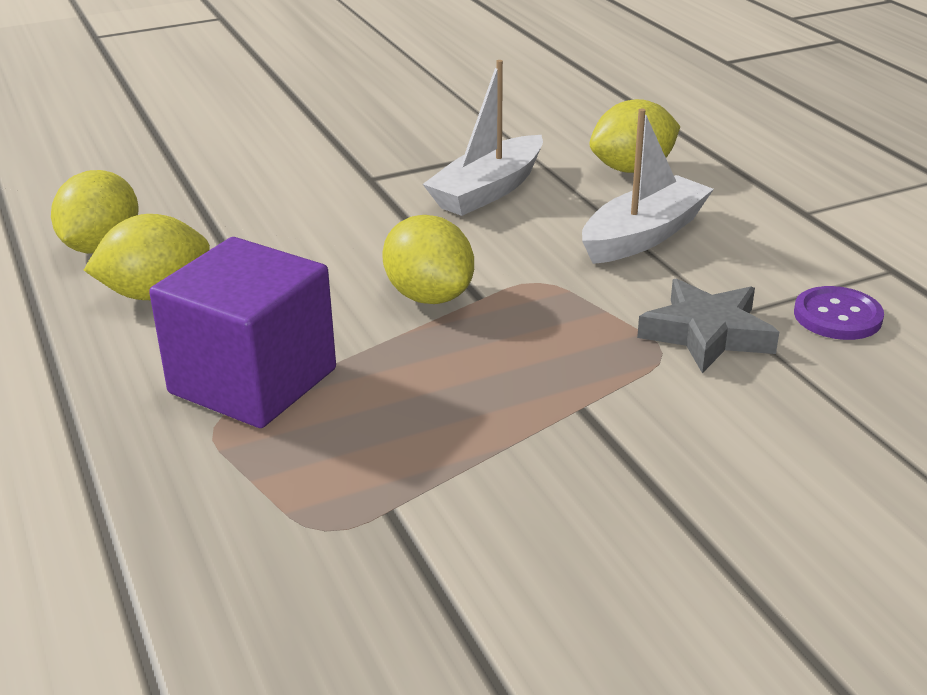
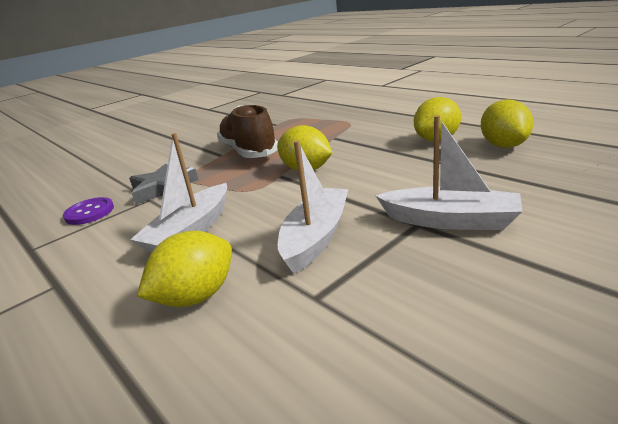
camera: 165 degrees right, 5 degrees down
(253, 381) = (351, 132): purple cube -> none
(336, 173) = (450, 220): none -> white boat
(513, 395) = (249, 151): none -> brown shoe

